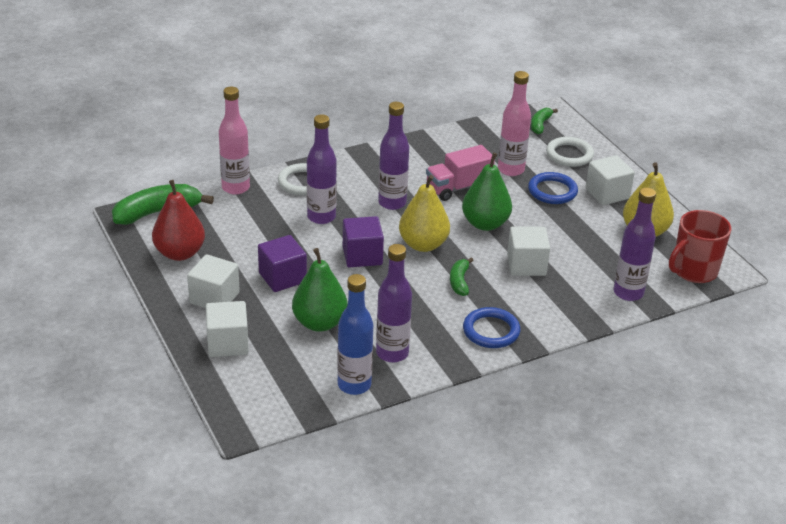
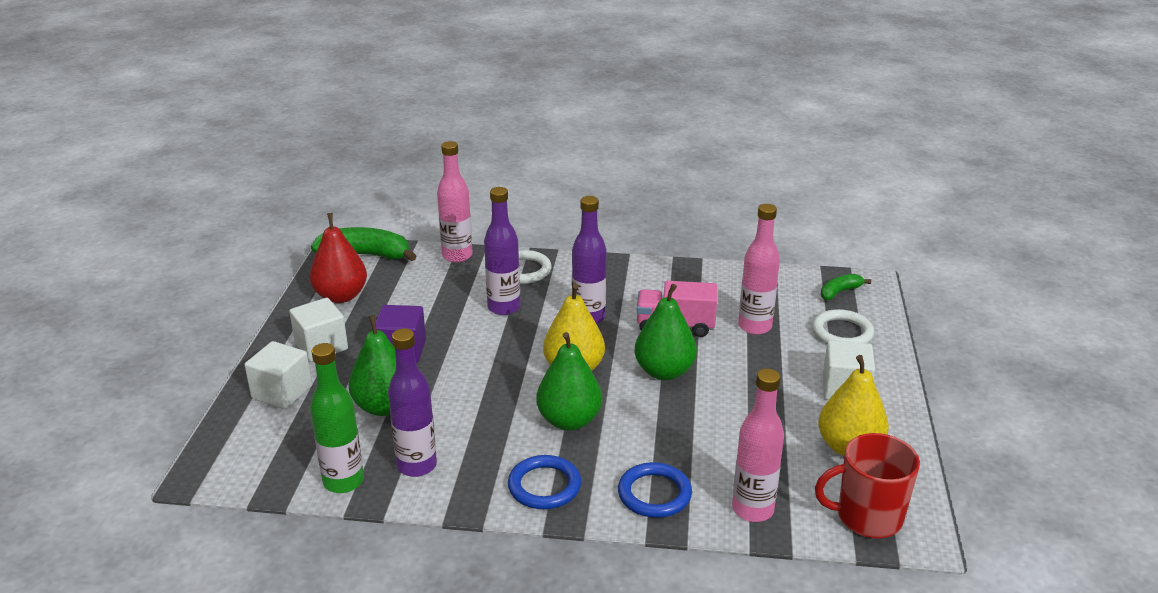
camera: 35 degrees right, 5 degrees down
(354, 385) = (343, 481): blue bottle -> green bottle
(362, 256) = (500, 358): purple cube -> none
(459, 282) = (569, 420): green banana -> green pear
(526, 265) = (662, 431): white cube -> none
(552, 191) = (779, 364): blue ring -> blue ring (654, 494)
(628, 293) = (752, 509): purple bottle -> pink bottle

